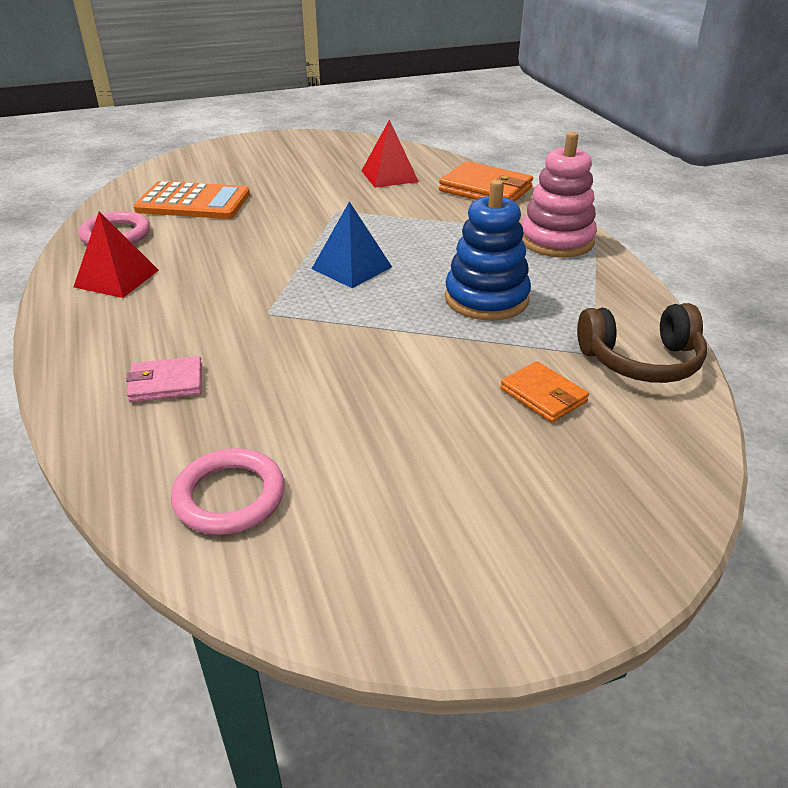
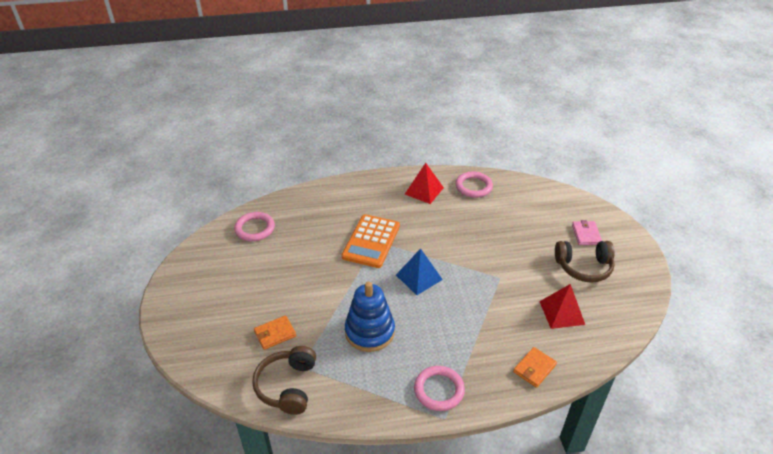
camera: 100 degrees right, 5 degrees up
(166, 383) = (329, 211): pink wallet -> pink wallet (586, 234)
(193, 202) = (516, 213): orange calculator -> orange calculator (371, 241)
(305, 164) = (584, 267): none -> brown headphones
(485, 189) = (534, 368): orange wallet -> orange wallet, size x0.59
(556, 241) = (439, 390): pink stacking toy -> pink ring

